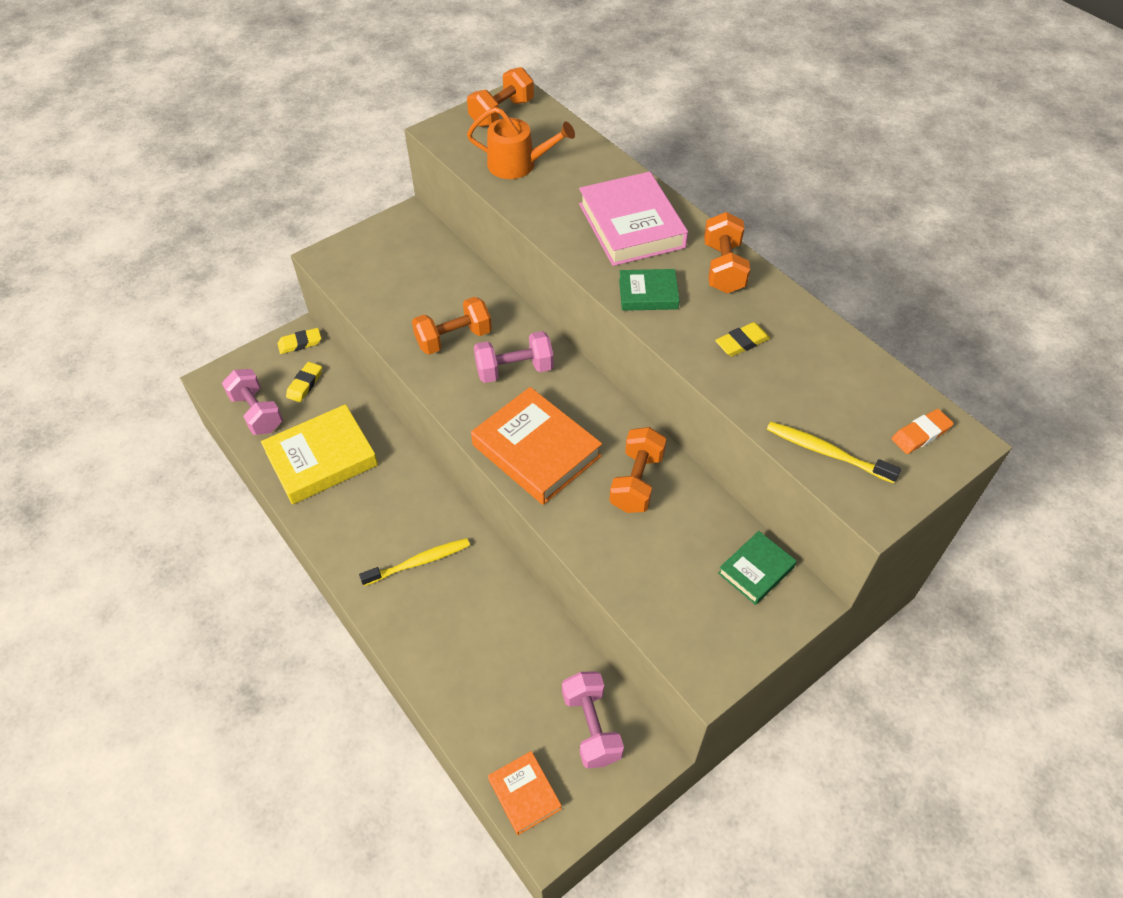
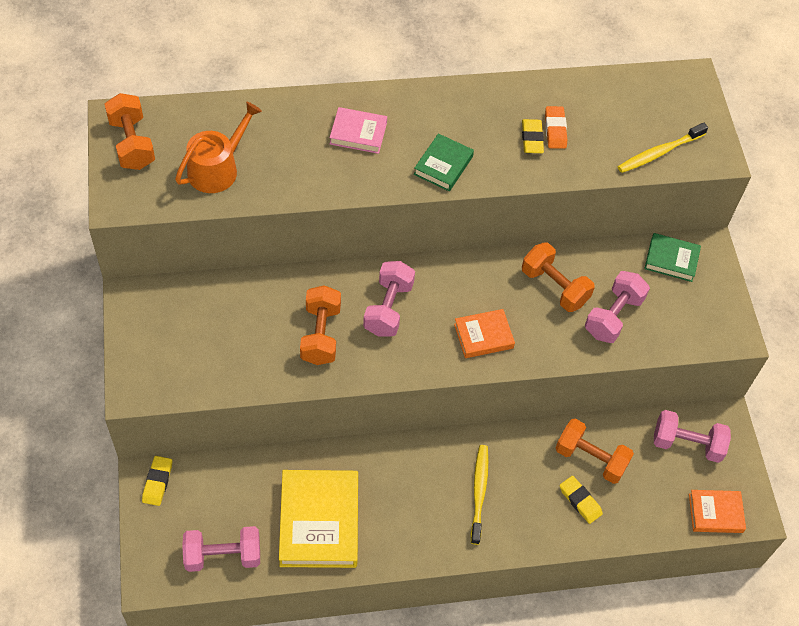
camera: 65 degrees left, 5 degrees up
(305, 384) = (216, 499): yellow eraser -> yellow eraser (580, 501)
(536, 451) = (483, 336): orange book -> orange book, size x0.54
(631, 225) = (358, 133): pink book -> pink book, size x0.54
(641, 547) = (613, 316): none -> pink dumbbell
(723, 268) = (449, 104): orange dumbbell -> orange dumbbell (590, 458)
(756, 570) = (671, 260): green book -> green book turned 60 degrees counterclockwise
(920, 434) = (674, 95): orange eraser -> orange eraser (555, 130)

